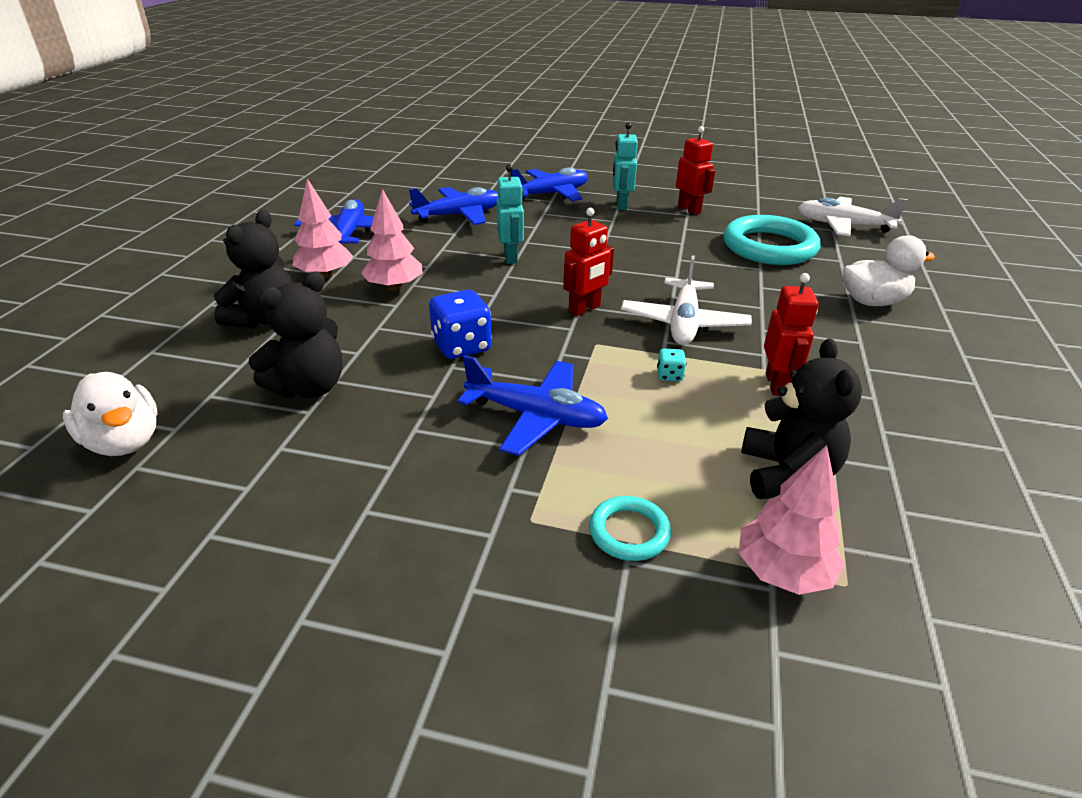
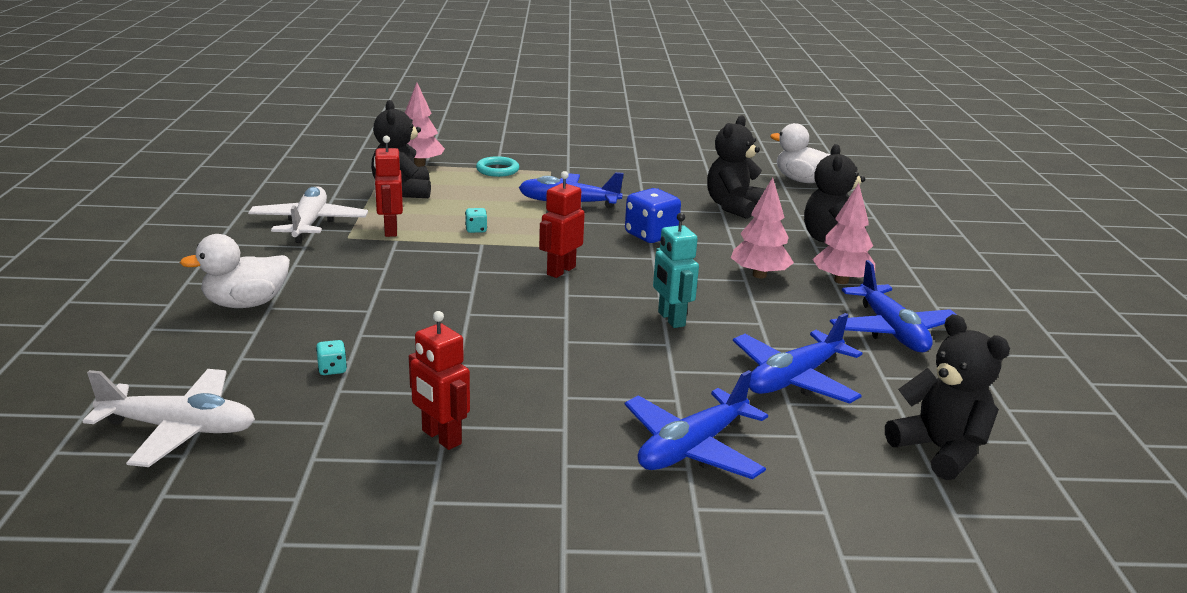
camera: 165 degrees right, 10 degrees down
(418, 182) = (940, 450): none -> black teddy bear
(621, 205) = (561, 433): turquoise robot -> none
(683, 323) = (462, 267): white plane -> white plane (309, 224)
(769, 247) = (332, 369): turquoise ring -> turquoise dice

